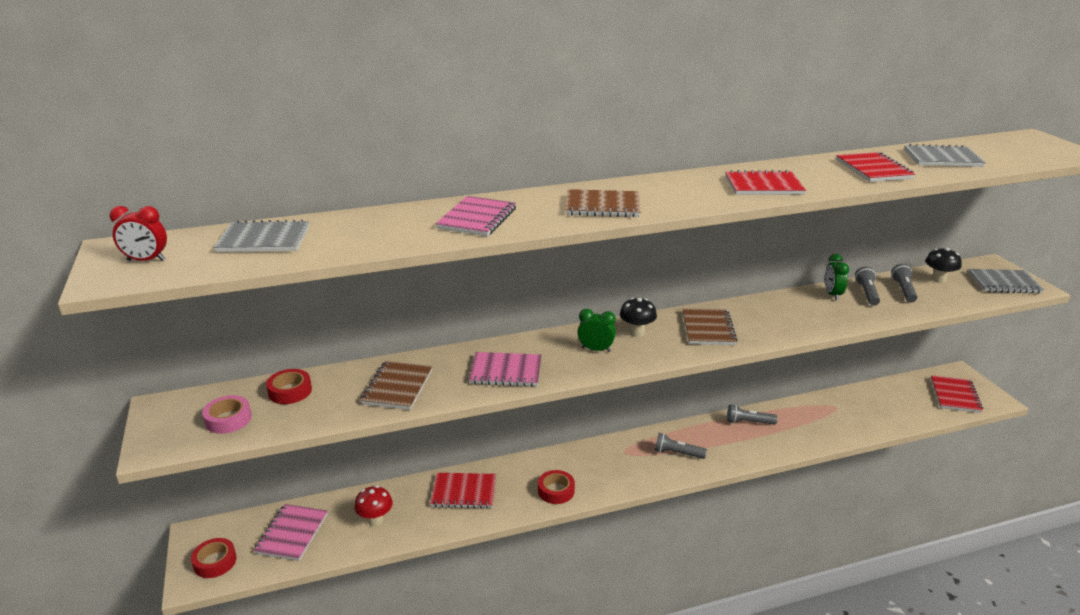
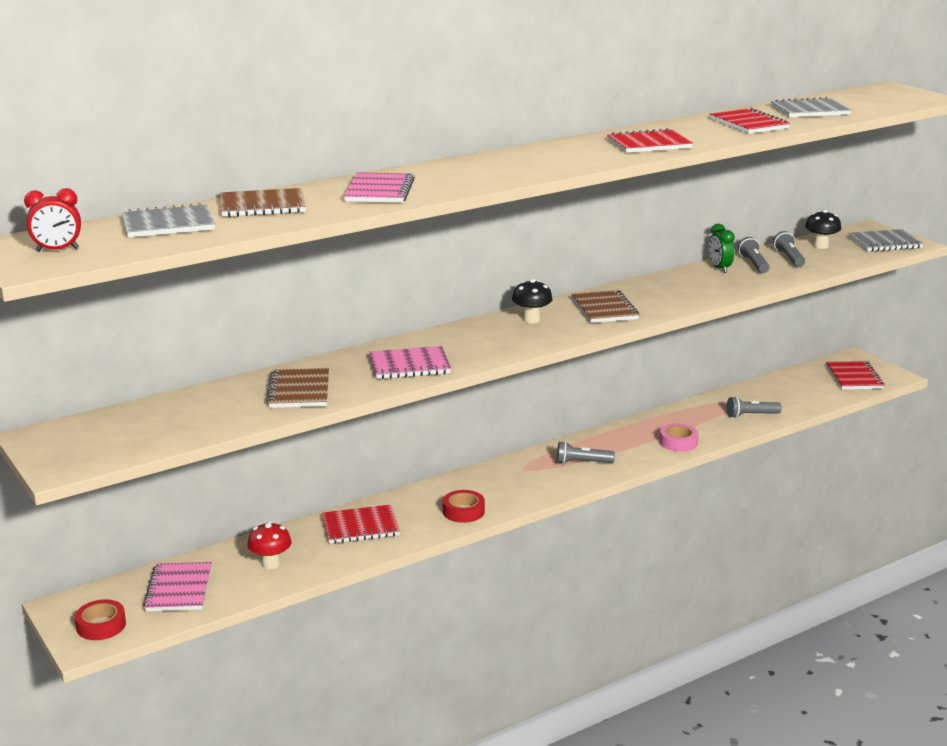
camera: 15 degrees left, 5 degrees down
(228, 419) = (127, 437): pink tape -> pink tape (678, 442)
(290, 391) = (179, 408): red tape -> none
(595, 349) = (495, 338): green clock -> none
(602, 206) = (500, 171): brown notebook -> brown notebook (262, 206)
(748, 422) = (648, 426): grey flashlight -> grey flashlight (751, 415)

